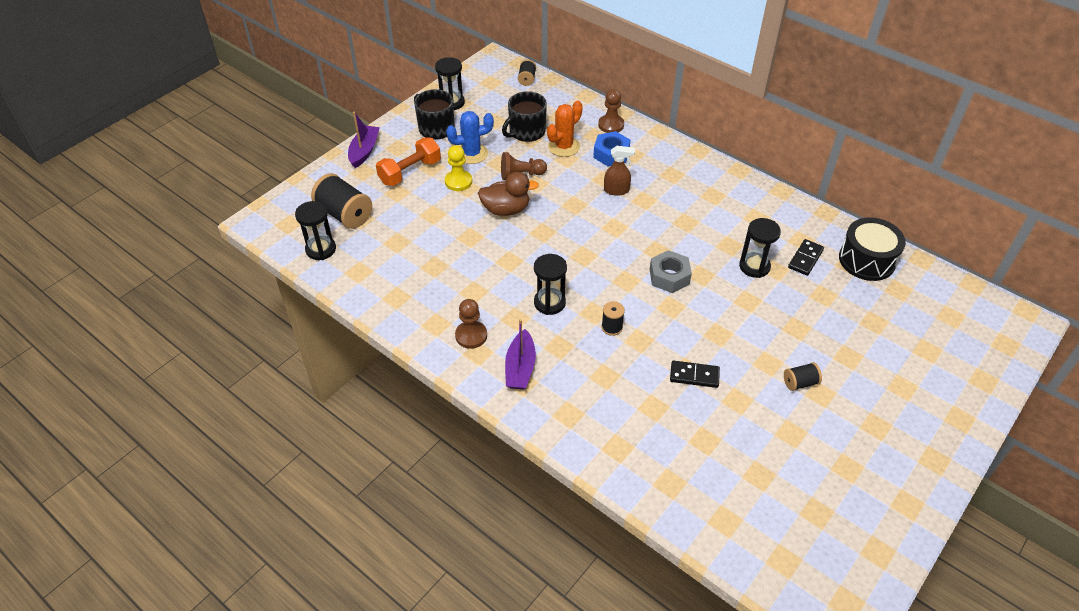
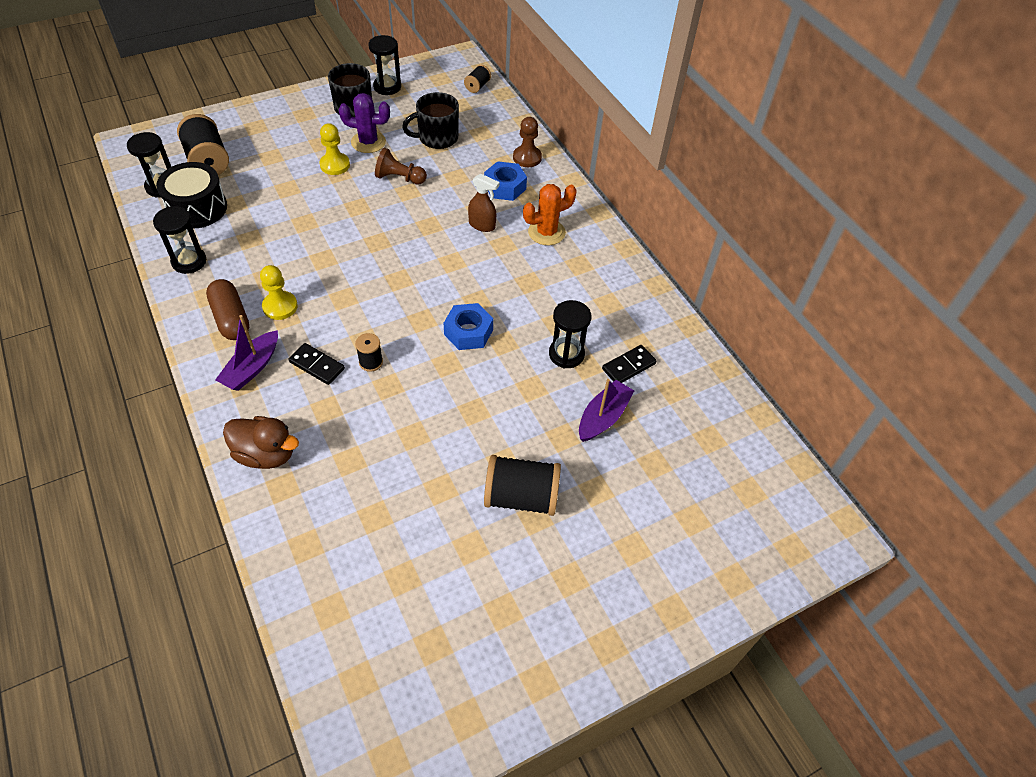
camera: 20 degrees right, 5 degrees up
(364, 151) = (271, 108): purple boat -> purple boat (603, 417)
(410, 172) = (297, 141): orange dumbbell -> none
(471, 335) = (231, 318): brown pawn -> brown capsule
(472, 153) = (368, 142): blue cactus -> purple cactus
(504, 311) = (280, 306): none -> yellow pawn
(506, 209) = (358, 207): brown duck -> brown duck (266, 454)
(549, 303) = (329, 314): black hourglass -> black hourglass (189, 261)
(564, 146) = (463, 164): orange cactus -> orange cactus (546, 232)
(669, 277) = (468, 332): grey nut -> blue nut
(694, 375) = (415, 444): black domino -> black domino (317, 365)
(800, 383) = (521, 497): black spool -> black spool, size x1.94
(866, 260) = (697, 393): black drum -> black drum (197, 208)

